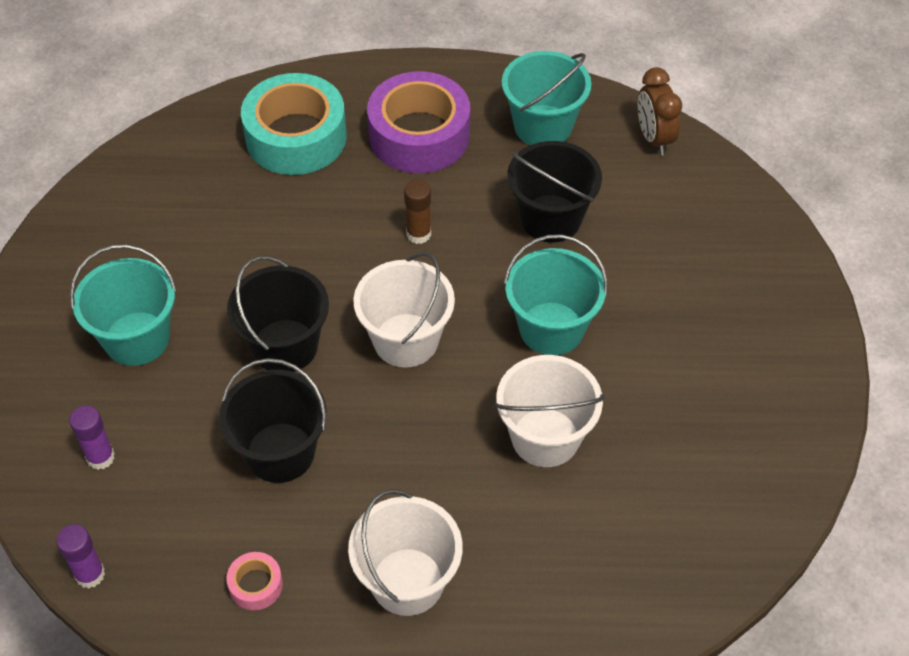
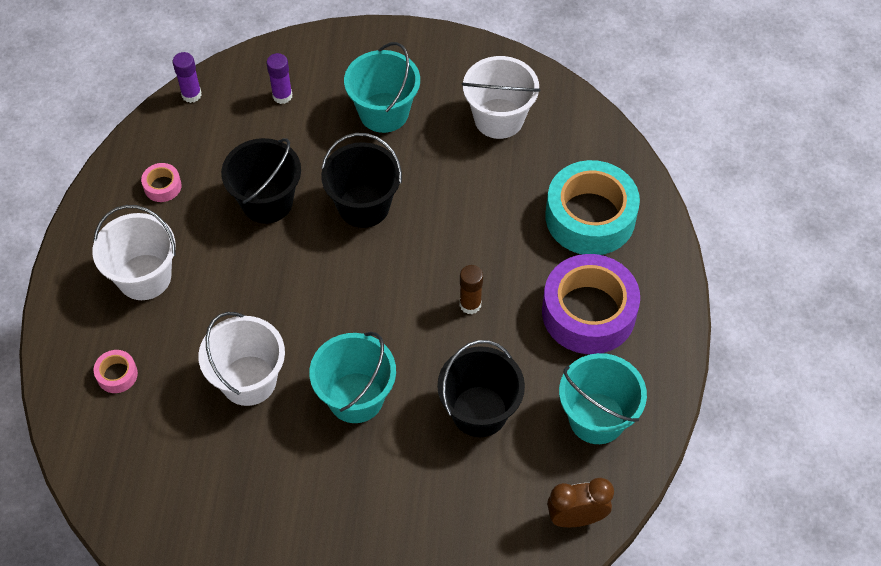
camera: 95 degrees right, 5 degrees up
(406, 340) = (358, 288): white bucket -> white bucket (499, 118)
(559, 587) = (117, 375): none -> pink tape

